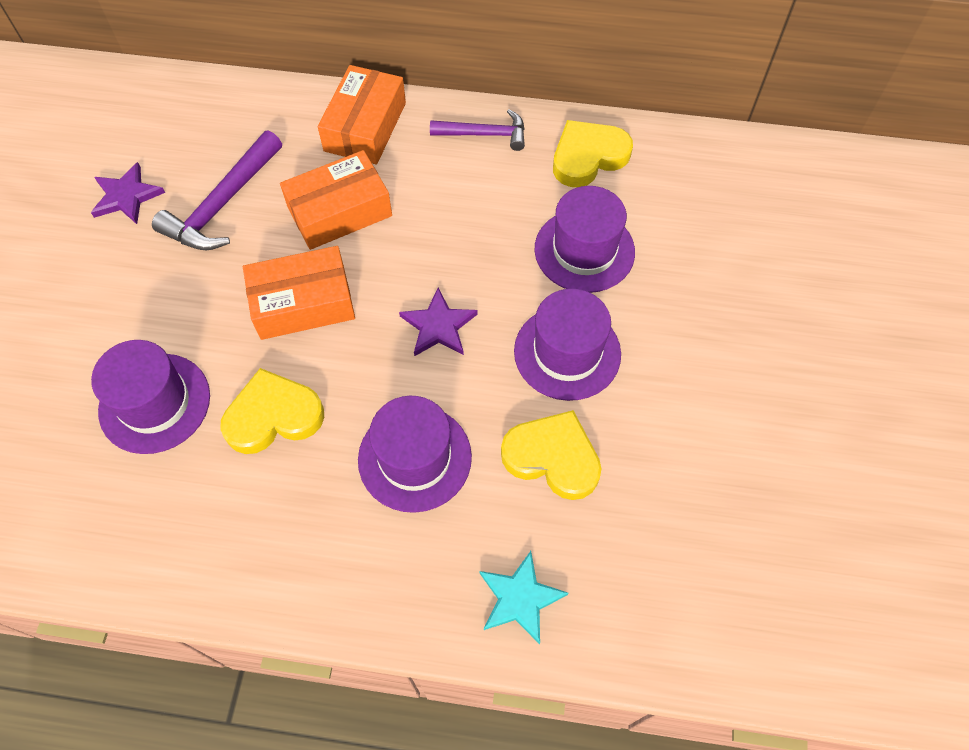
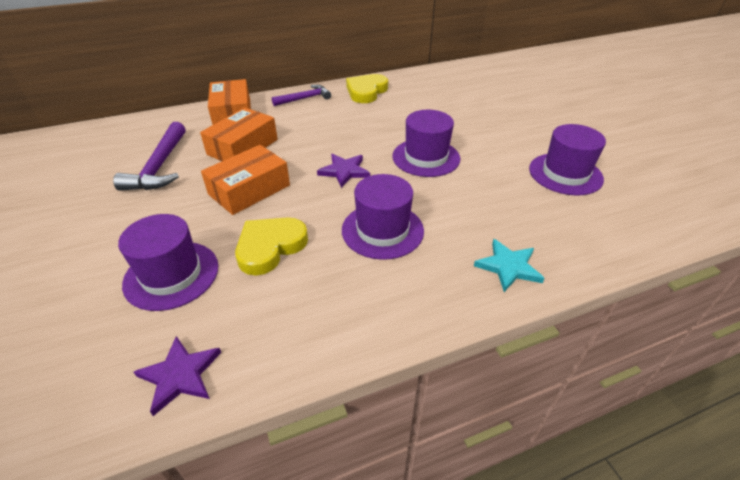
camera: 30 degrees left, 20 degrees down
(126, 196) = (82, 183): purple star -> purple star (180, 375)
(552, 457) = (461, 199): yellow heart -> none
(584, 250) = (396, 120): purple hat -> purple hat (565, 174)

